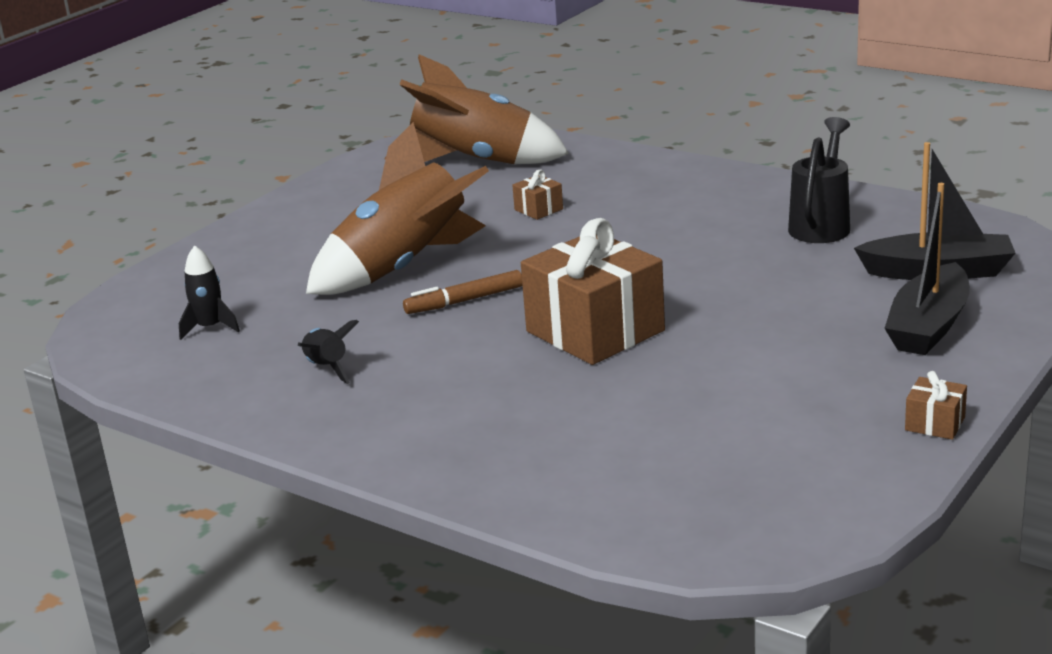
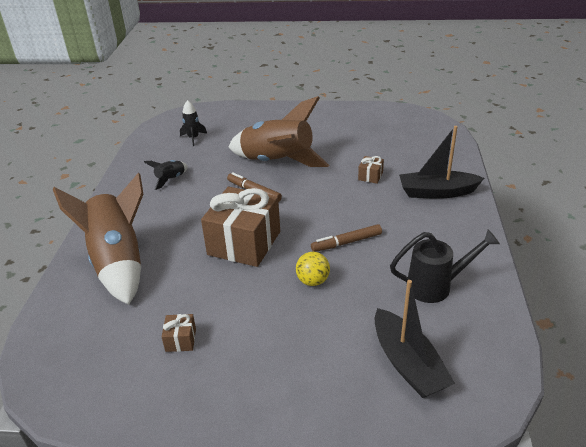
camera: 60 degrees right, 10 degrees up
(475, 162) = (409, 138): brown rocket -> brown rocket (118, 262)
(677, 258) = (346, 242): none -> brown marker
(736, 297) = (313, 281): none -> yellow ball
(928, 326) = (324, 381): black boat -> black boat (437, 192)
(935, 423) = (194, 420): brown gift -> brown gift (181, 340)

